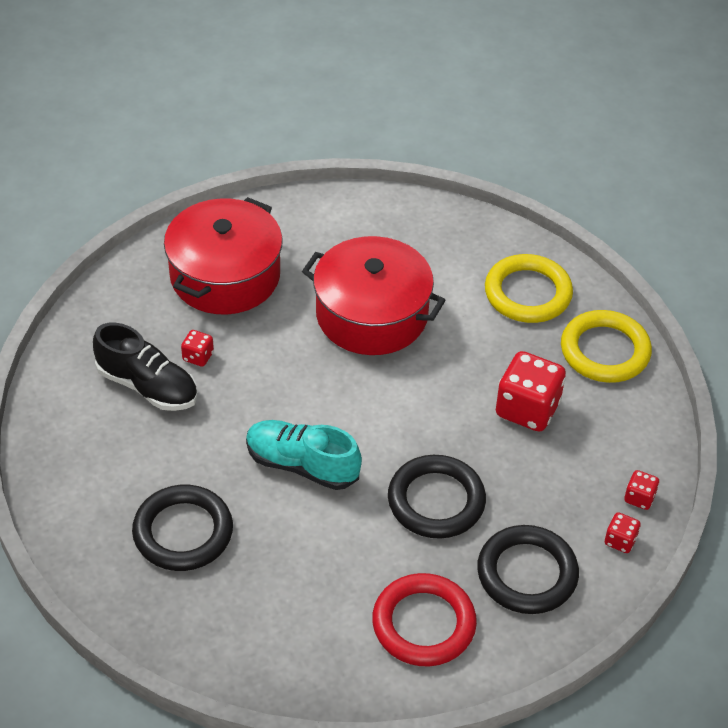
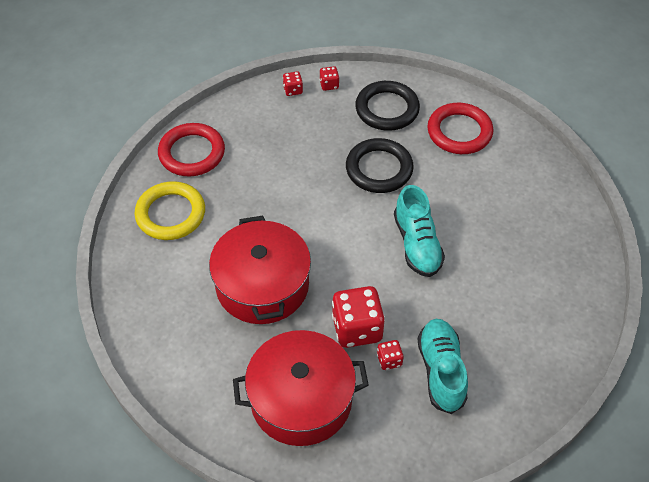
camera: 125 degrees left, 5 degrees up
(147, 386) = (441, 371): black shoe -> turquoise shoe
(183, 532) = (520, 269): black ring -> none
(527, 409) = (272, 165): red dice -> red dice (357, 328)
(605, 351) = (192, 153): yellow ring -> red ring

